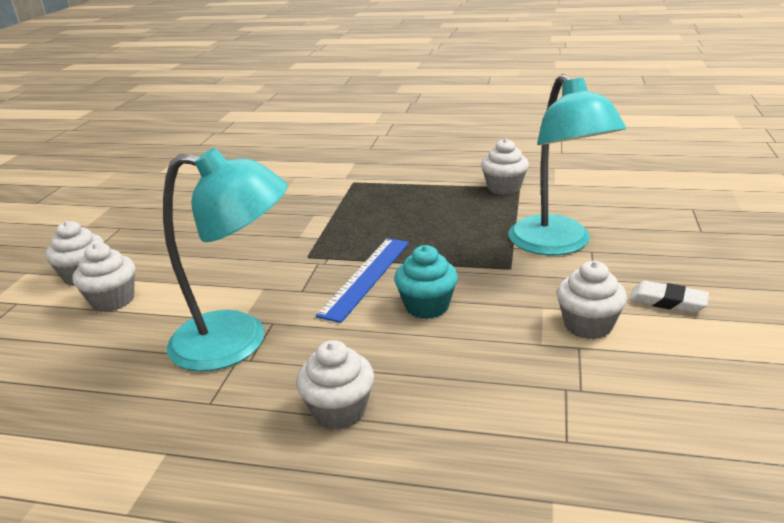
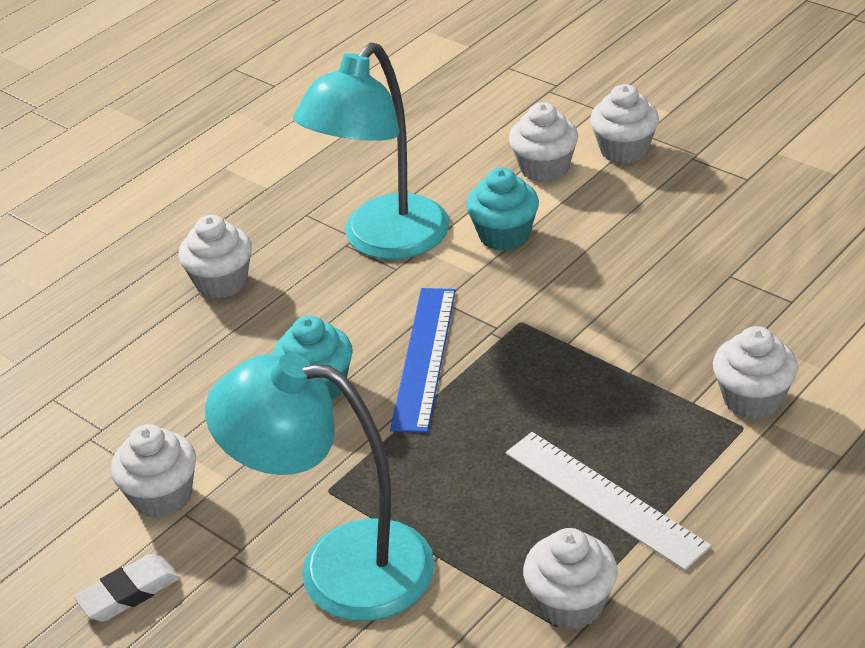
camera: 120 degrees right, 10 degrees up
(211, 290) = (504, 235): none -> turquoise cupcake
(331, 184) = (752, 399): none -> white cupcake
(366, 277) = (423, 358): blue ruler -> blue ruler turned 45 degrees clockwise
(432, 197) = (604, 499): none -> white ruler

